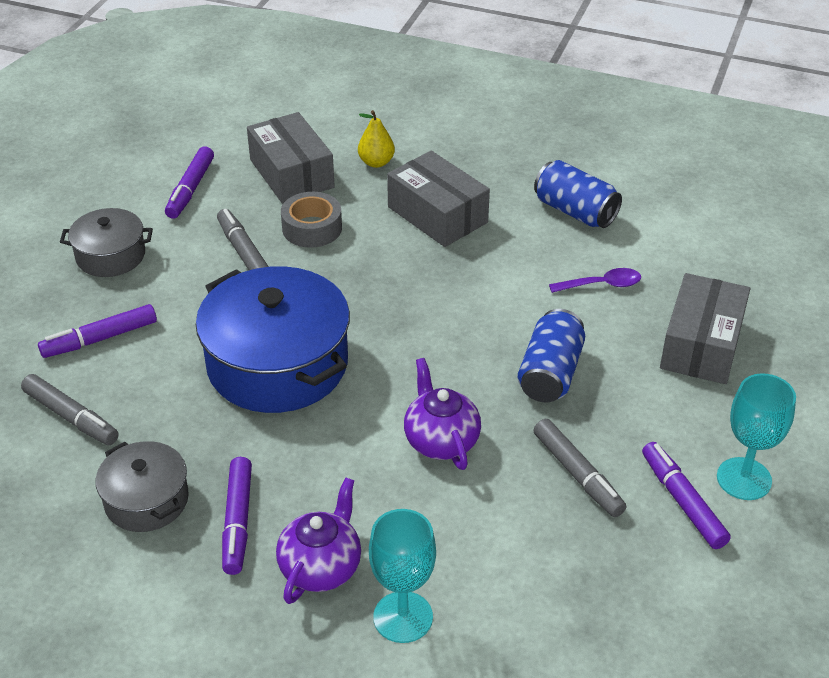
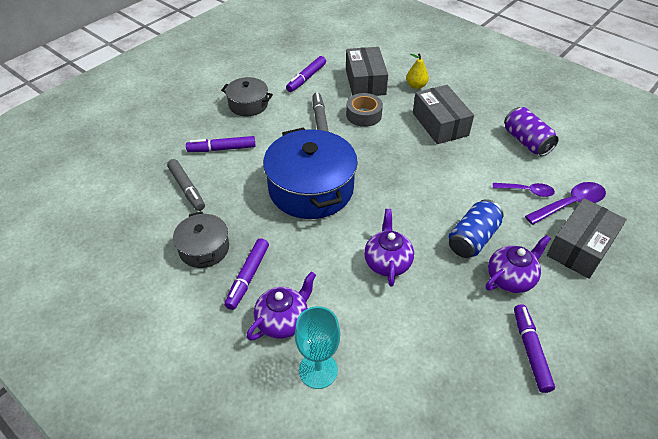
camera: 20 degrees right, 5 degrees up
(575, 211) = (526, 141): blue can -> purple can
(578, 474) = (466, 310): grey marker -> none
(623, 413) = (510, 278): none -> purple teapot
(667, 288) = (570, 204): none -> purple spoon
(744, 479) = (579, 348): turquoise goblet -> none

